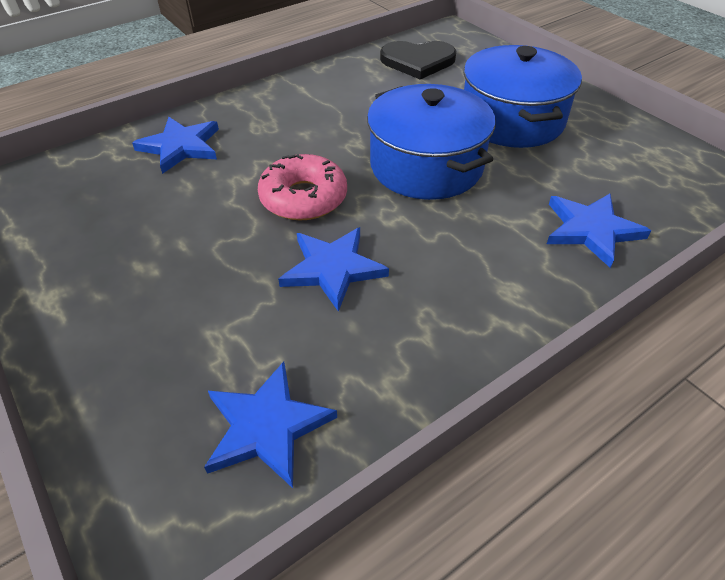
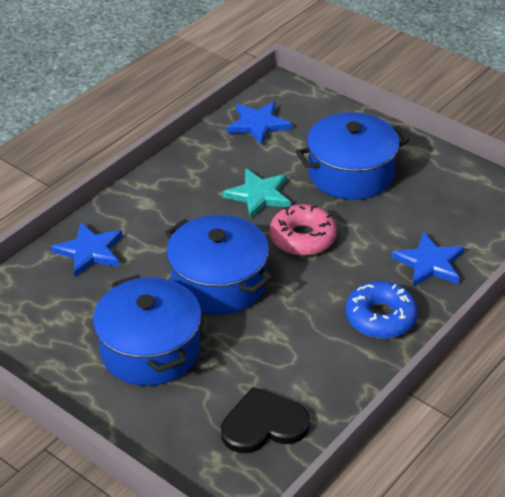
camera: 165 degrees right, 5 degrees down
(177, 277) = (351, 173): none -> blue pot
(271, 110) = (380, 317): none -> blue donut
(332, 268) = (259, 195): blue star -> turquoise star

